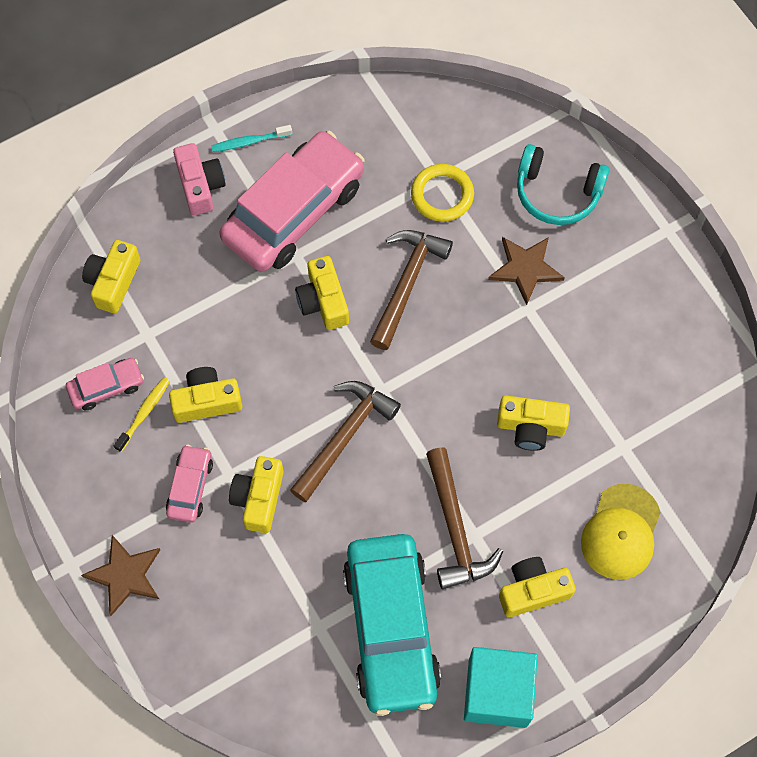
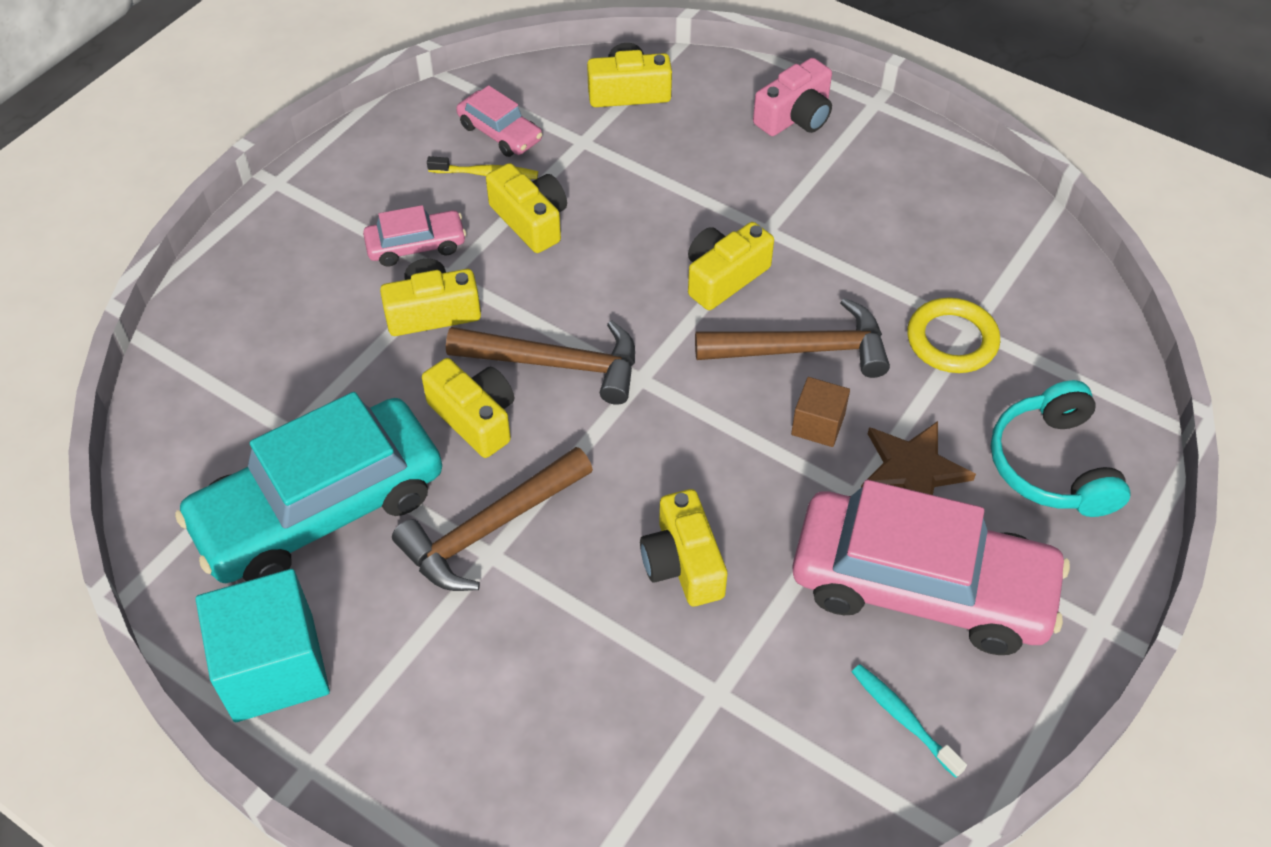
camera: 65 degrees right, 15 degrees down
(125, 575) = (282, 231): brown star -> none
(249, 142) = (882, 136): turquoise toothbrush -> turquoise toothbrush (903, 718)
(294, 211) = (822, 207): pink car -> pink car (921, 586)
(468, 304) = (818, 424): none -> brown cube
(533, 591) = (441, 656): yellow camera -> yellow camera (475, 418)
(621, 532) = (583, 739): yellow cap -> none

